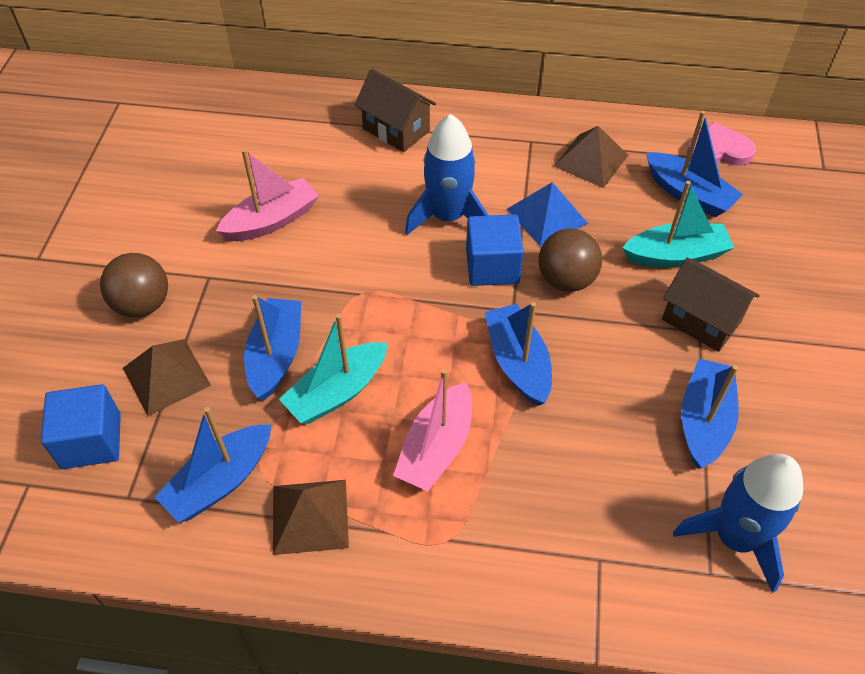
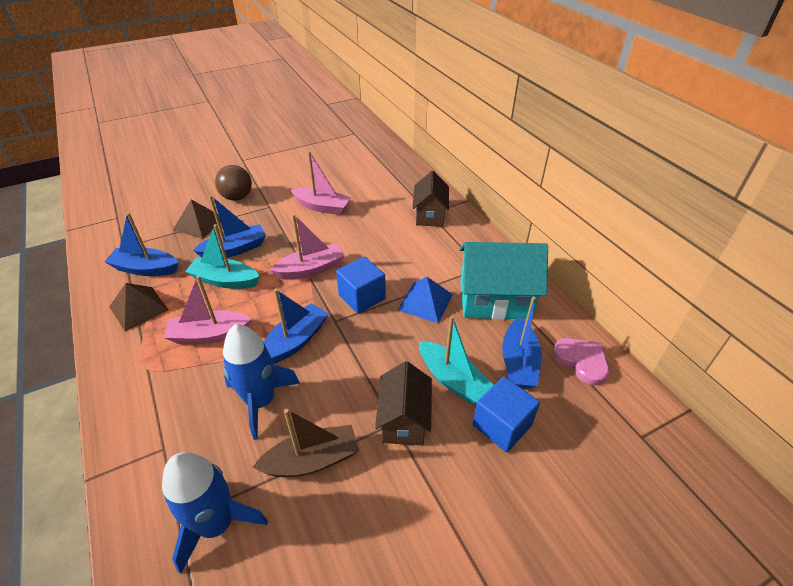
camera: 55 degrees right, 10 degrees down
(91, 441) = (149, 222): blue cube -> blue cube (502, 425)
(396, 291) = (311, 269): none -> pink boat
(448, 216) = (384, 263): blue rocket -> blue rocket (261, 401)
(566, 280) = (380, 334): brown ball -> none
(591, 160) = (495, 300): brown pyramid -> turquoise house
(704, 421) = (312, 460): blue boat -> brown boat

